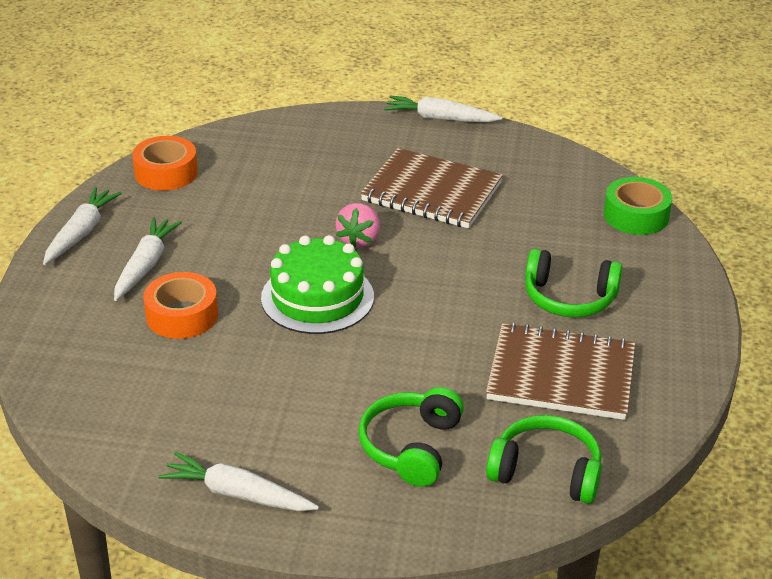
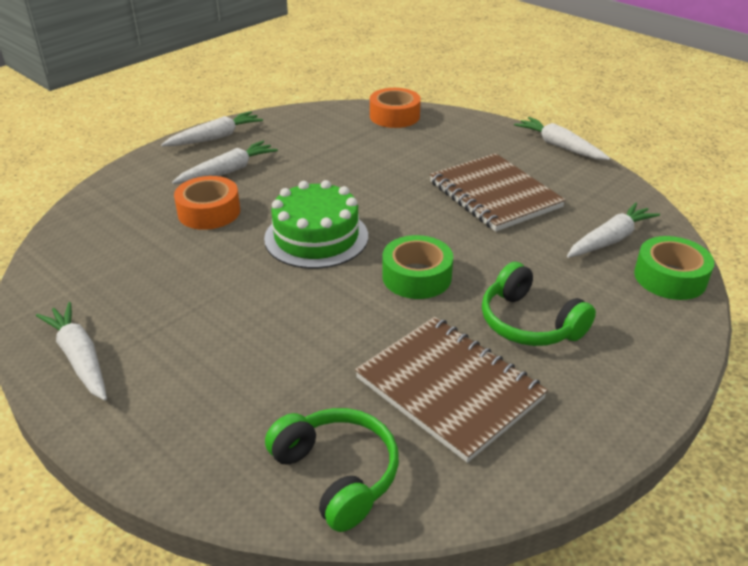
camera: 35 degrees right, 0 degrees up
(166, 172) = (314, 120): orange tape -> orange tape (394, 116)
(359, 239) = (397, 208): pink strawberry -> none
(411, 447) = (248, 387): green headphones -> none
(444, 297) = (416, 277): none -> green tape
(564, 199) = (610, 240): none -> white carrot

